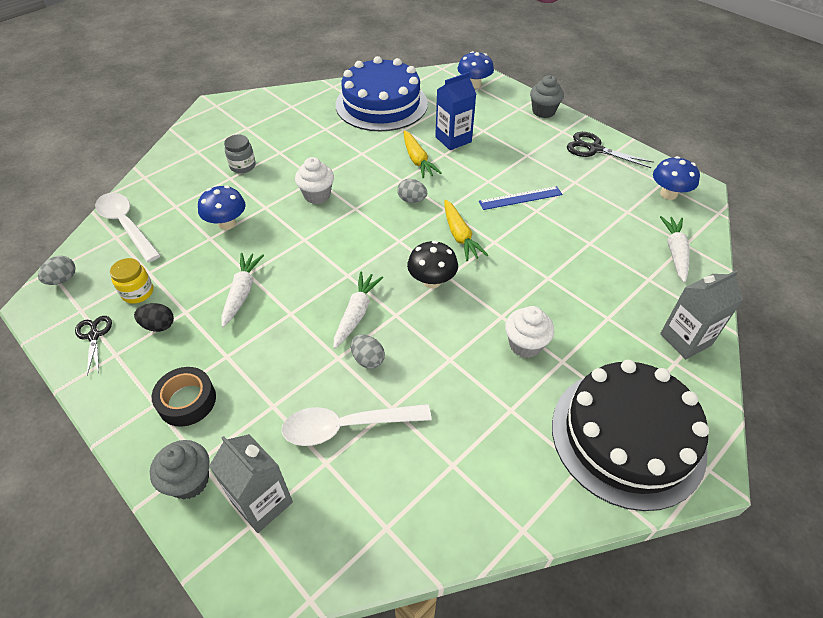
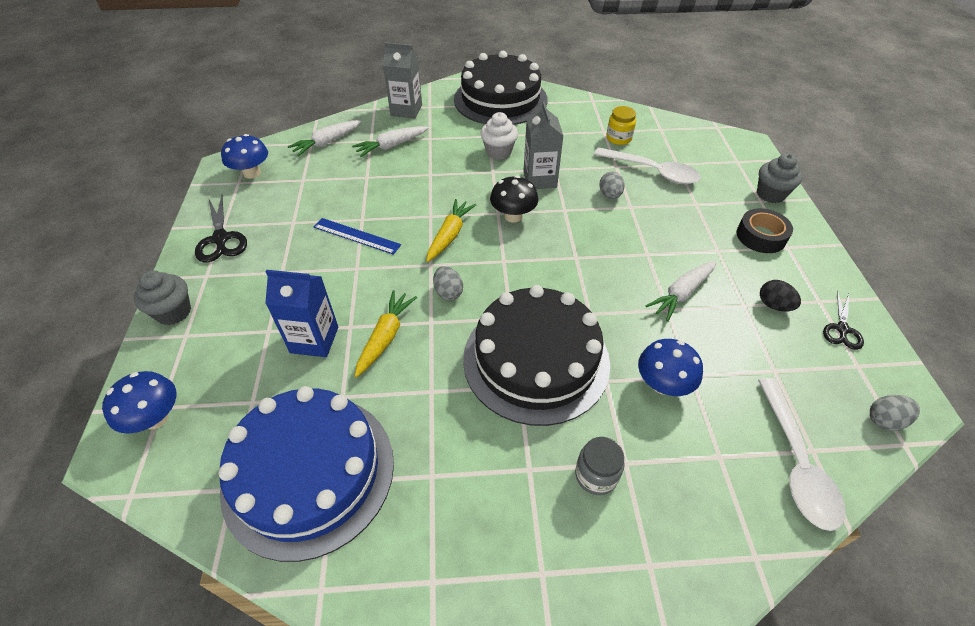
camera: 140 degrees left, 0 degrees up
(138, 292) = (791, 352): yellow jar -> yellow jar (618, 138)
(262, 502) = (726, 166): grey carton -> grey carton (540, 179)
(317, 195) = (536, 360): white cupcake -> black cake
(356, 314) = (594, 225): white carrot -> white carrot (392, 146)

